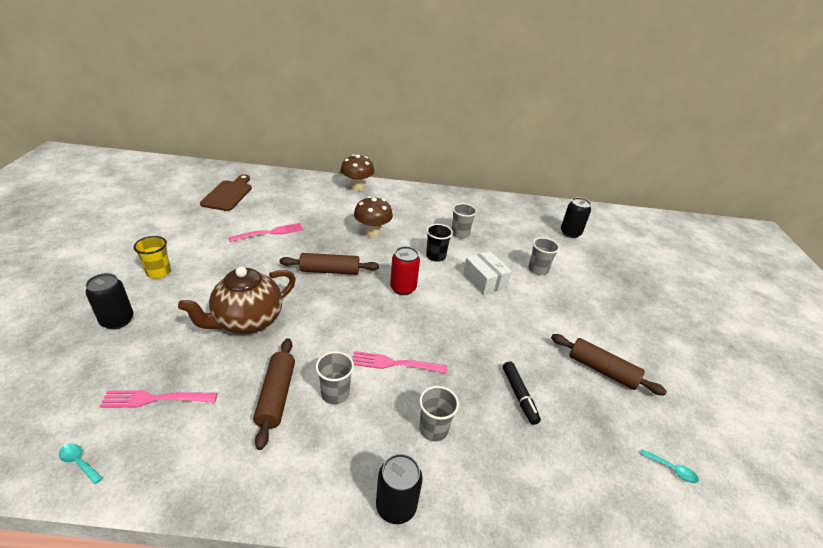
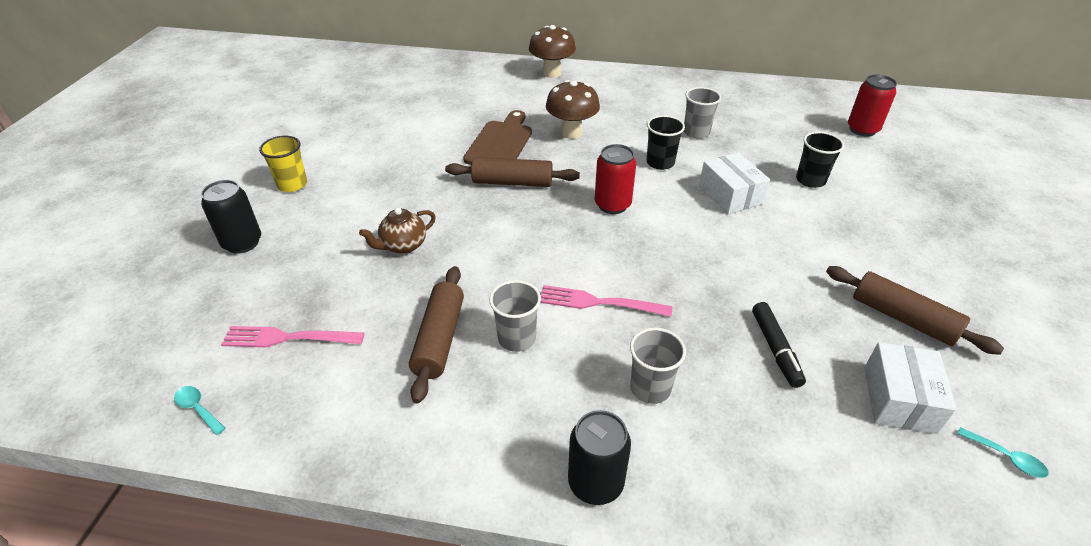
camera: 10 degrees right, 5 degrees up
(228, 194) = (380, 86): brown cutting board -> brown cutting board (500, 143)
(247, 321) = (403, 246): brown teapot -> brown teapot, size x0.52
(270, 233) = (433, 134): pink fork -> none
(538, 269) = (810, 180): grey cup -> black cup
(570, 233) = (862, 129): black can -> red can
(602, 430) = (899, 399): none -> white box

